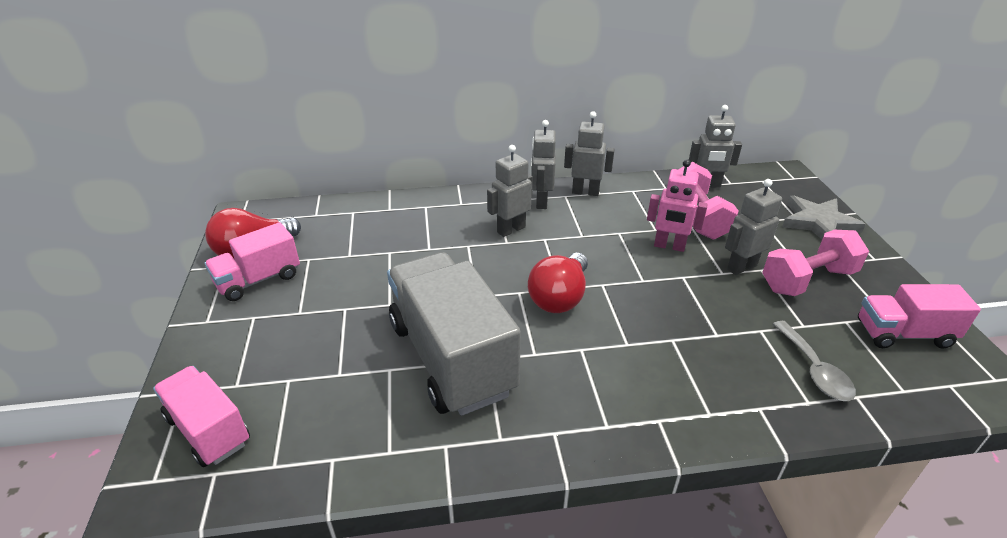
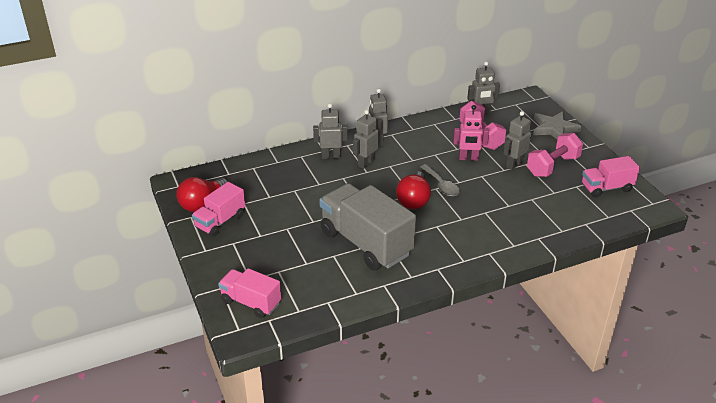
camera: 15 degrees left, 0 degrees up
(585, 192) = (404, 129): grey robot -> grey robot (331, 156)
(814, 370) = (563, 215): grey spoon -> grey spoon (441, 185)

